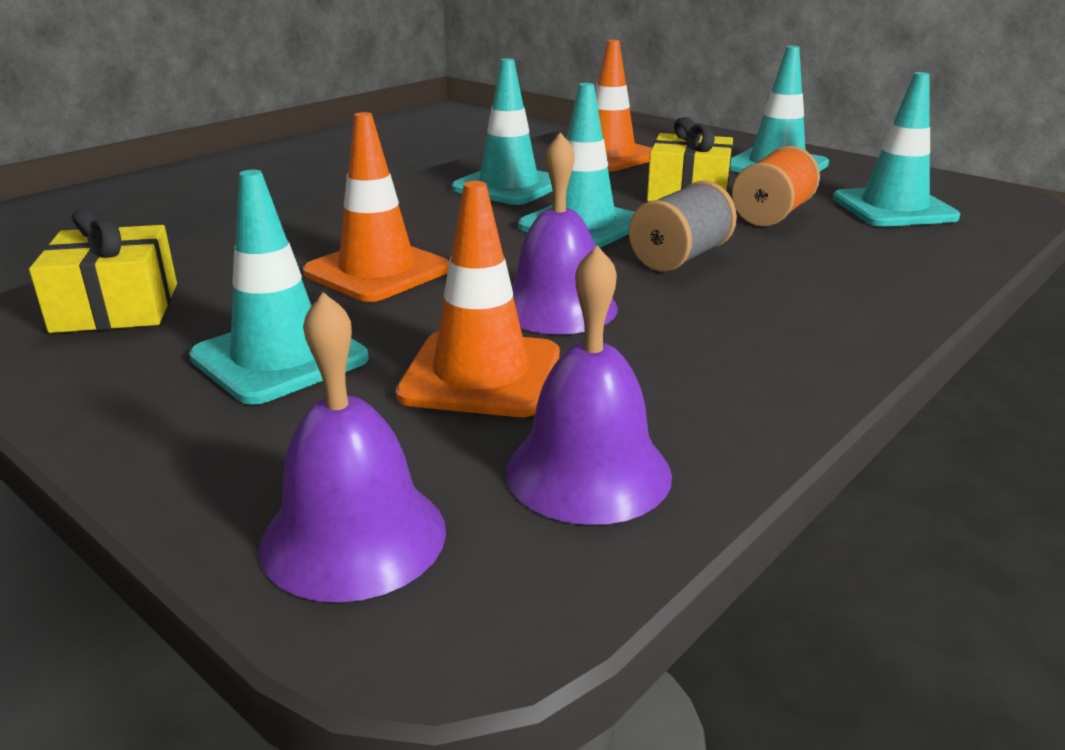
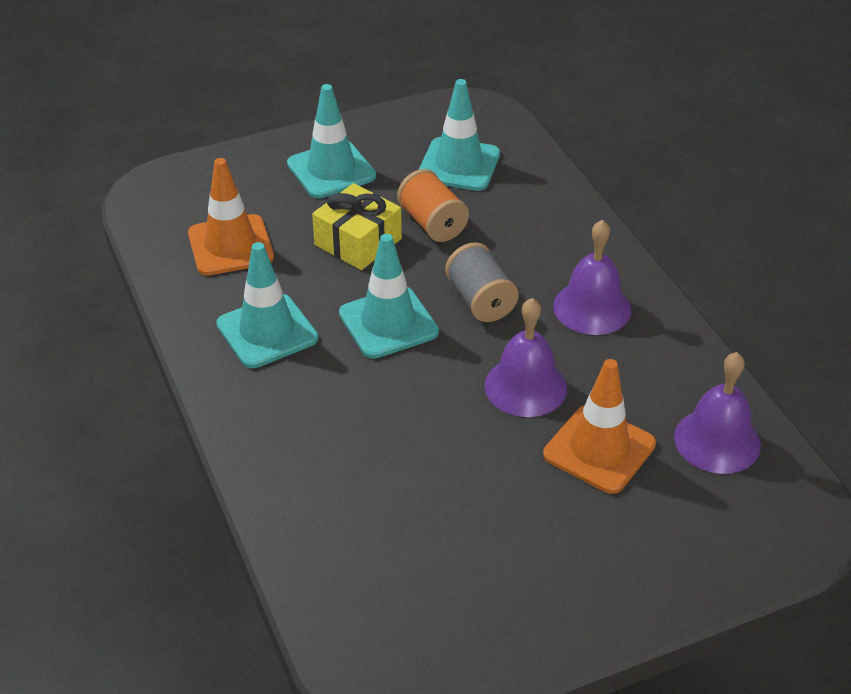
camera: 65 degrees left, 15 degrees up
(116, 307) = (392, 618): yellow gift -> none
(279, 358) = (530, 537): turquoise traffic cone -> none
(354, 536) = (736, 539): purple bell -> purple bell (592, 308)
(377, 271) = (410, 458): orange traffic cone -> none

